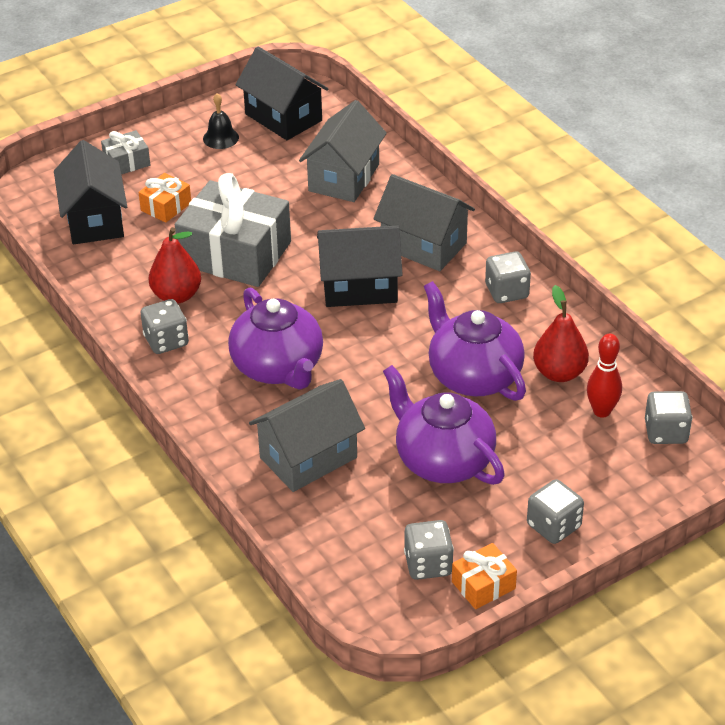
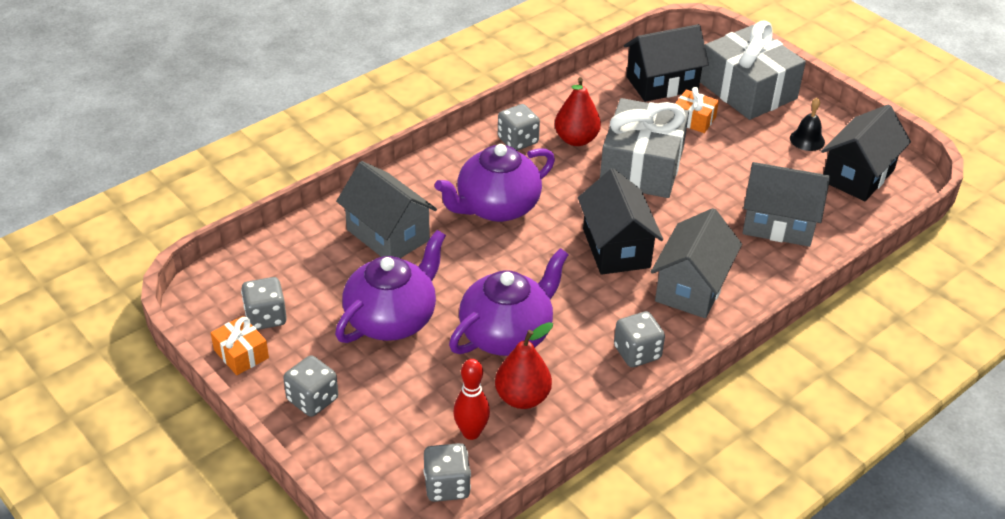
camera: 80 degrees right, 0 degrees up
(127, 162) = (747, 90): grey gift -> grey gift, size x2.19

